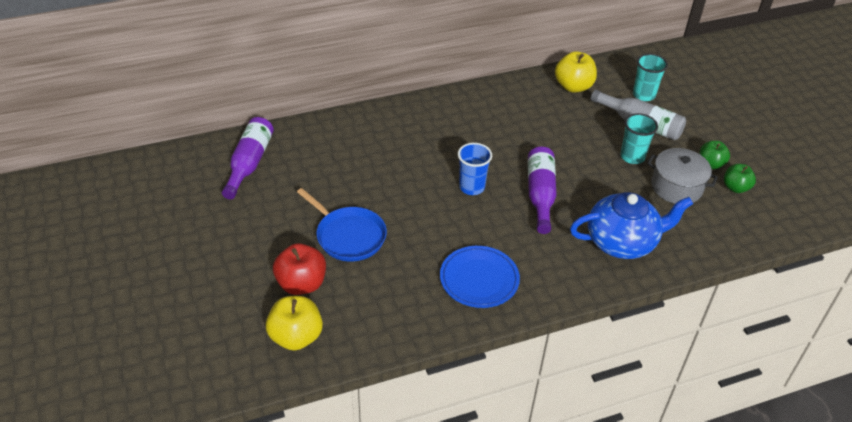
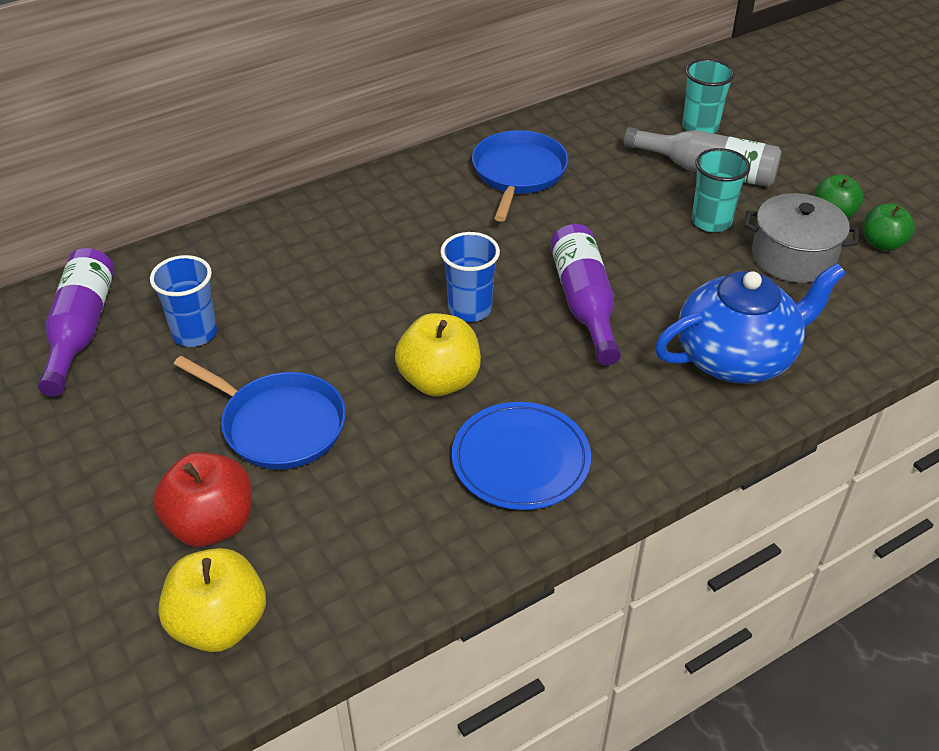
camera: 10 degrees left, 0 degrees up
(312, 176) = (195, 333): none -> blue cup
(521, 108) = (518, 173): none -> blue pan
(573, 86) = (589, 130): yellow apple -> yellow apple (439, 381)

